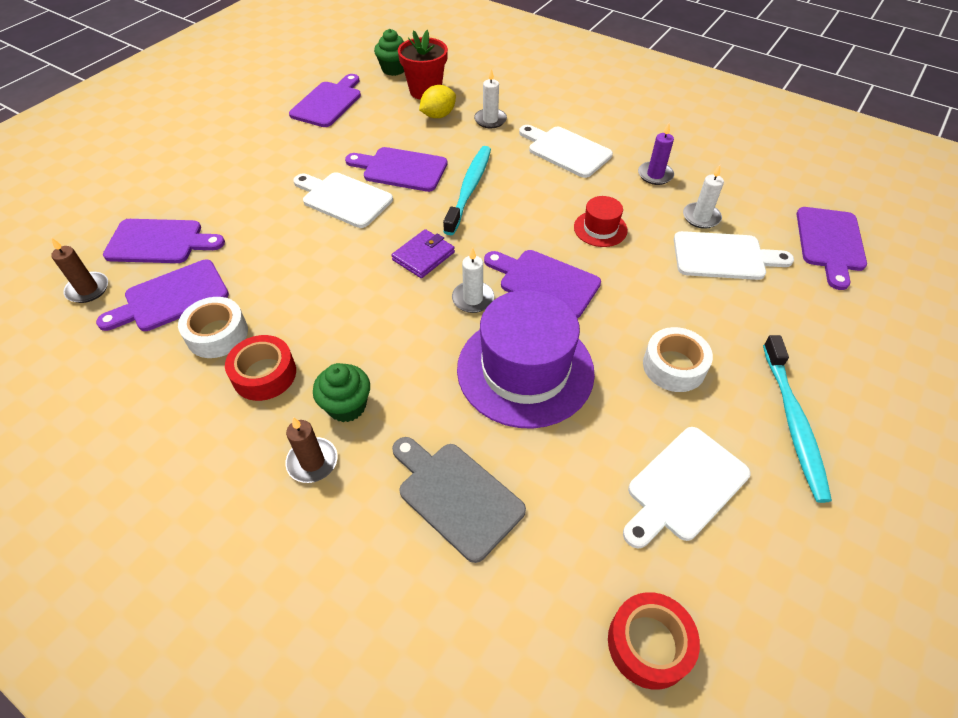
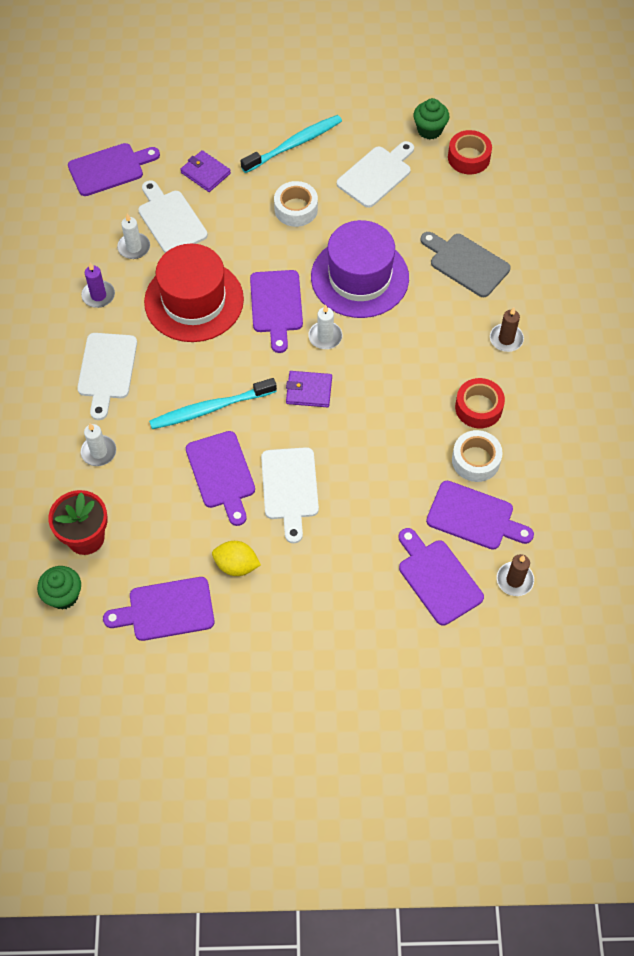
camera: 125 degrees left, 10 degrees up
(347, 406) = (460, 348): green cupcake -> green cupcake (429, 130)
(438, 115) = (121, 498): yellow lemon -> yellow lemon (236, 565)
(456, 496) = (466, 263): grey cutting board -> grey cutting board turned 120 degrees clockwise
(600, 228) = (194, 301): red hat -> red hat, size x2.14
(684, 486) = (376, 175): white cutting board -> white cutting board turned 60 degrees counterclockwise
(783, 313) = (205, 173): none -> purple wallet

